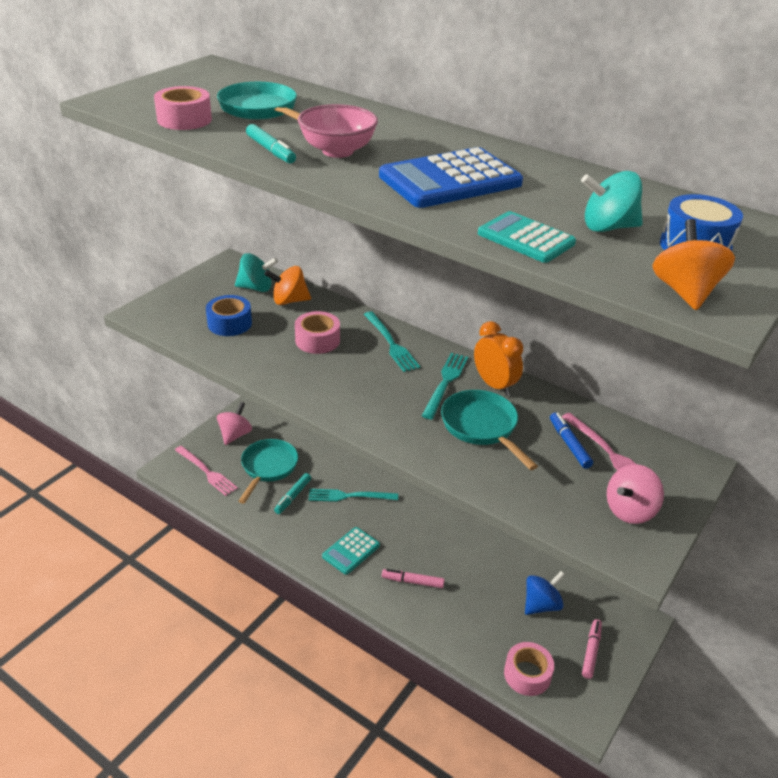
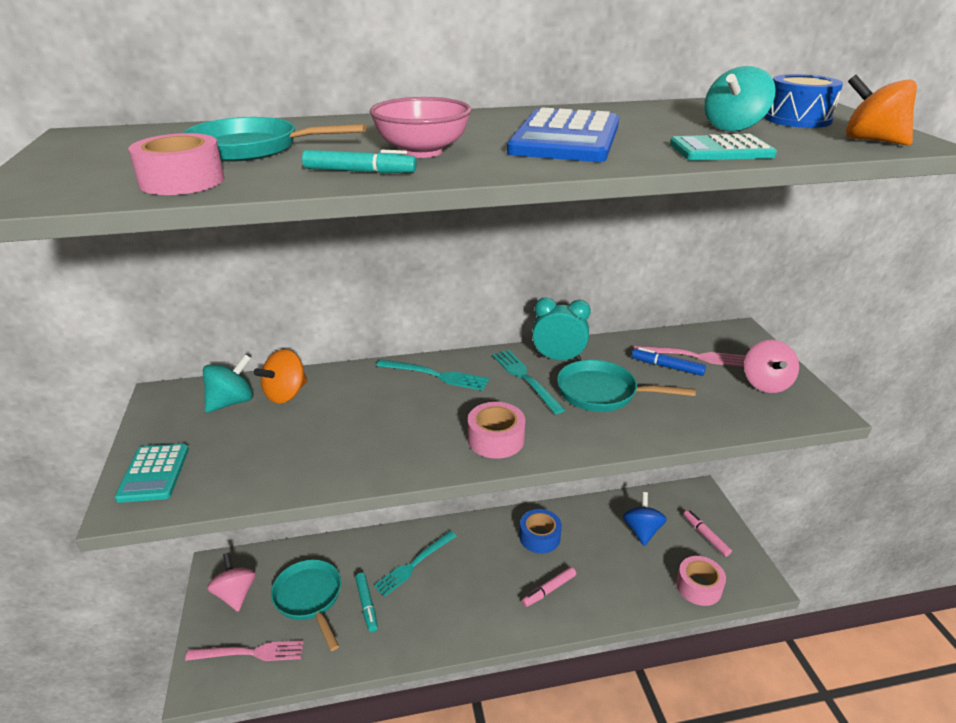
camera: 45 degrees left, 5 degrees down
(229, 323) = (257, 450): blue tape -> blue tape (539, 537)
(317, 340) = (370, 411): pink tape -> pink tape (496, 439)
(351, 551) = (474, 608): turquoise calculator -> turquoise calculator (153, 473)
(494, 385) = (558, 358): orange clock -> turquoise clock

